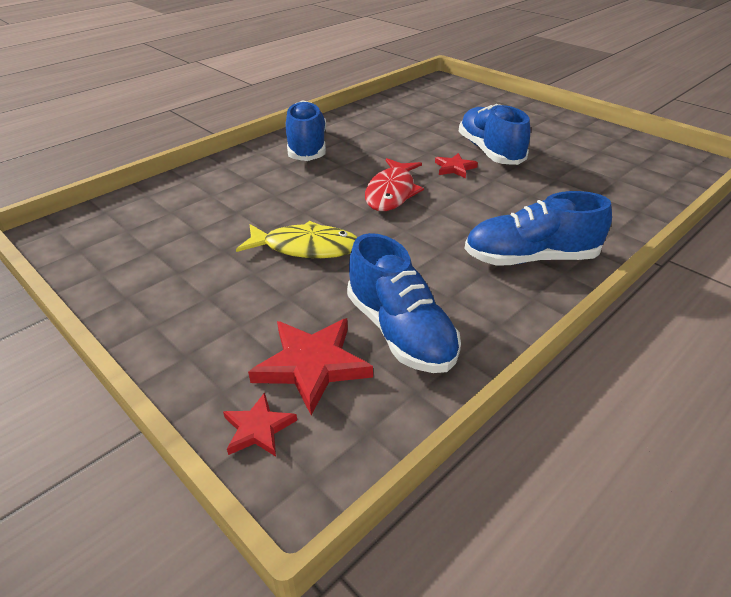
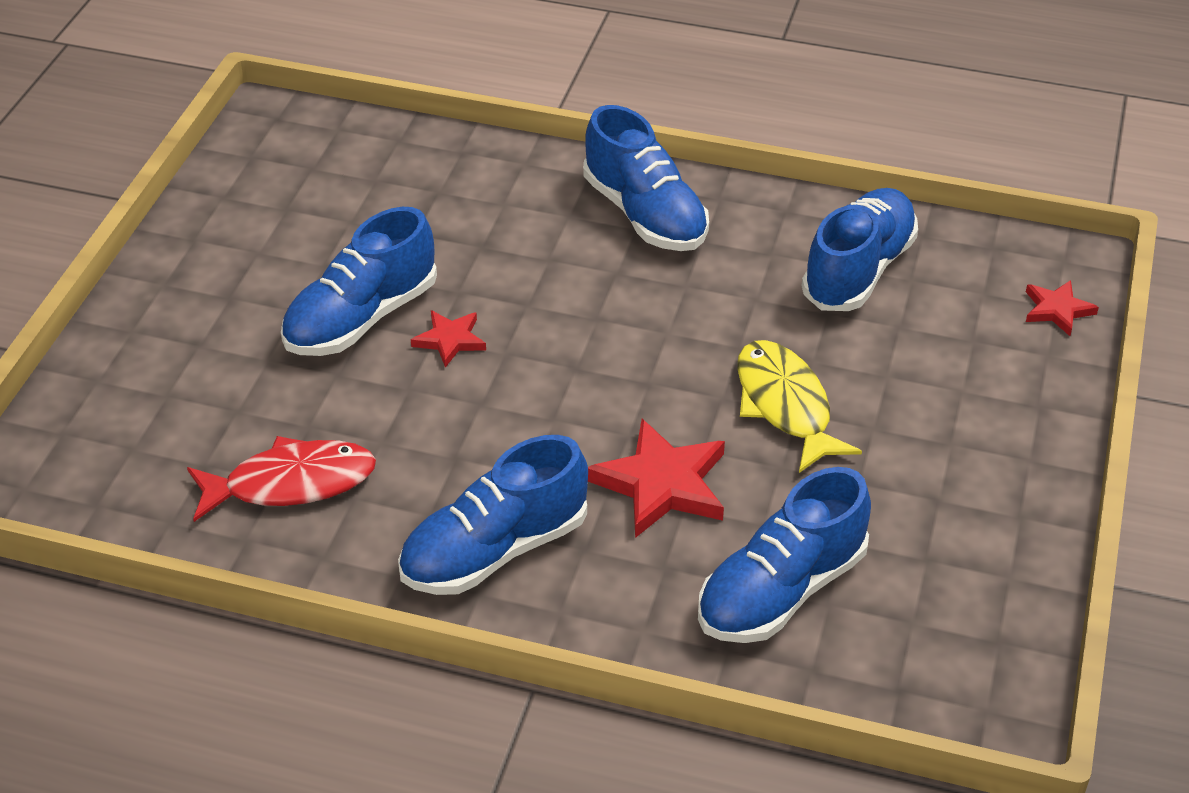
camera: 120 degrees left, 5 degrees up
(195, 202) = (781, 591): none -> blue shoe
(312, 365) = (960, 310): red star -> red star (662, 484)
(391, 192) = (579, 380): red fish -> red fish (291, 483)

